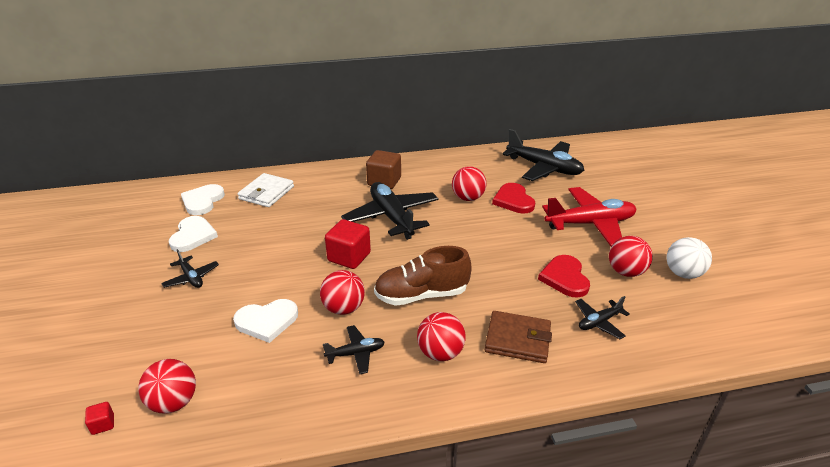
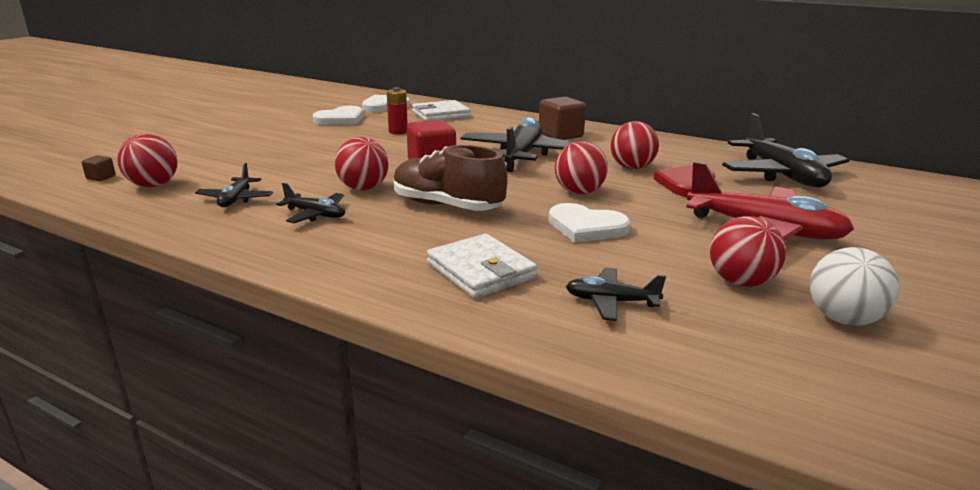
camera: 40 degrees right, 10 degrees down
(103, 424) = (101, 177): red cube -> brown cube
(191, 278) = (295, 136): black plane -> black plane (236, 199)
(266, 230) = (398, 131): none -> red battery
(267, 321) = (294, 173): white heart -> white heart (586, 227)
(440, 353) = (385, 245): red ball -> red ball (579, 192)
(518, 339) = (480, 271): brown wallet -> white wallet
(565, 278) = (636, 254): red heart -> none

